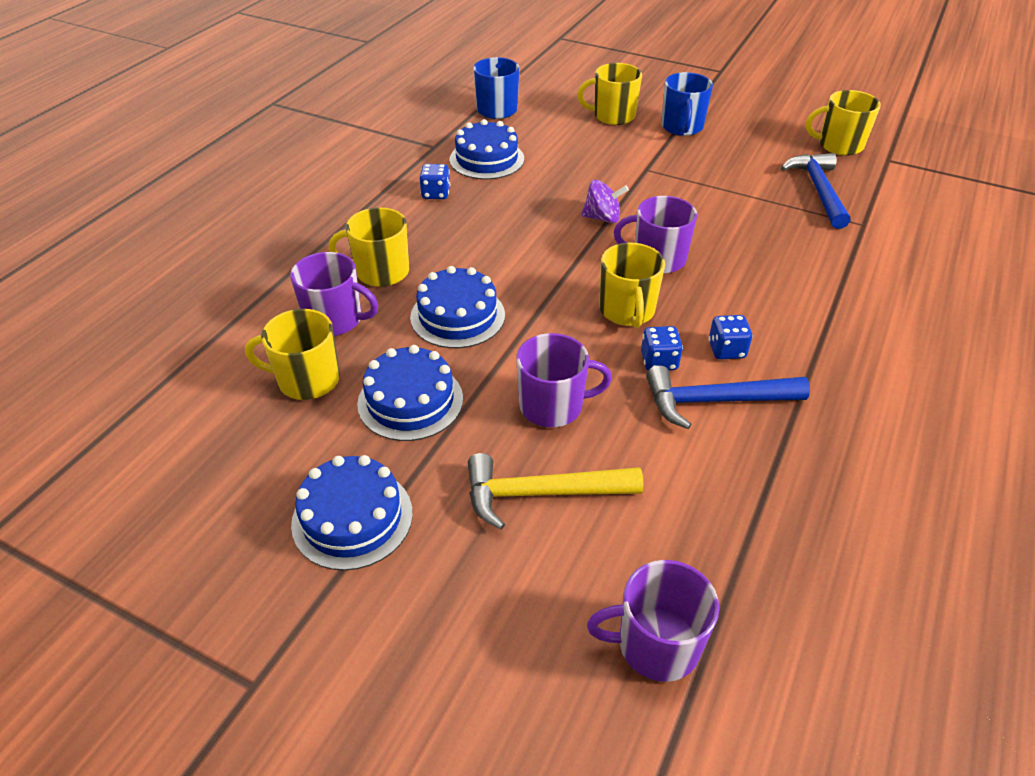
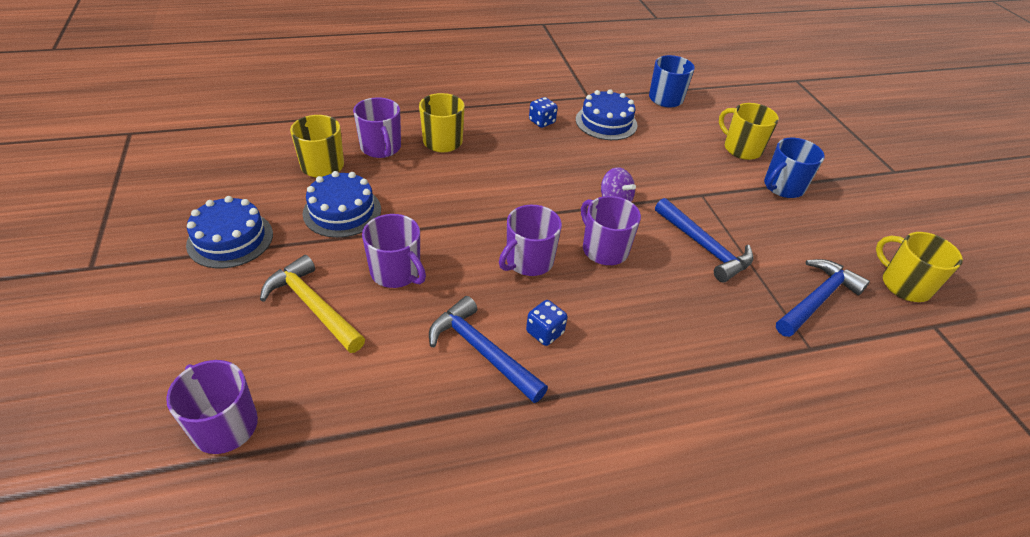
camera: 45 degrees right, 0 degrees up
(457, 316) = (436, 190): blue cake -> none
(627, 311) = (528, 261): yellow mug -> purple mug
(659, 361) = (493, 302): blue dice -> none
(709, 206) = (704, 247): none -> blue hammer

